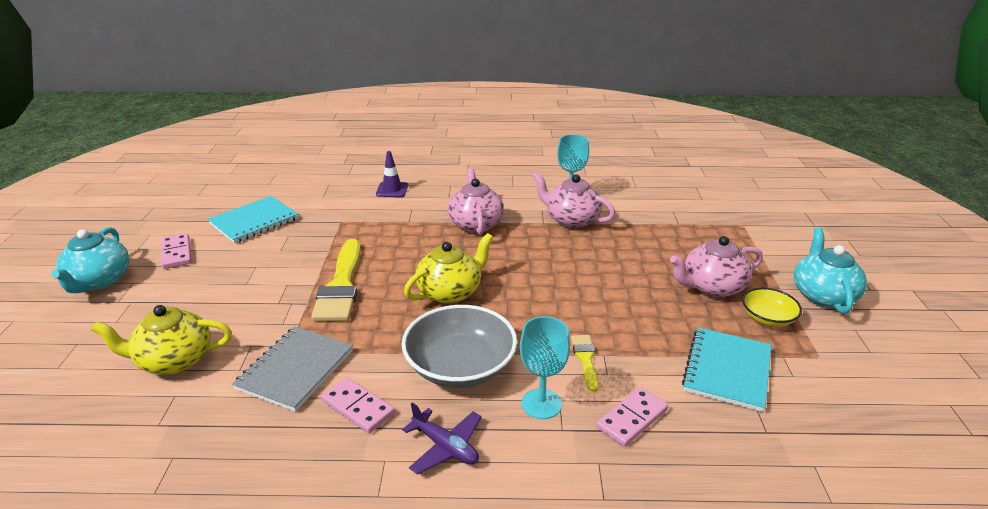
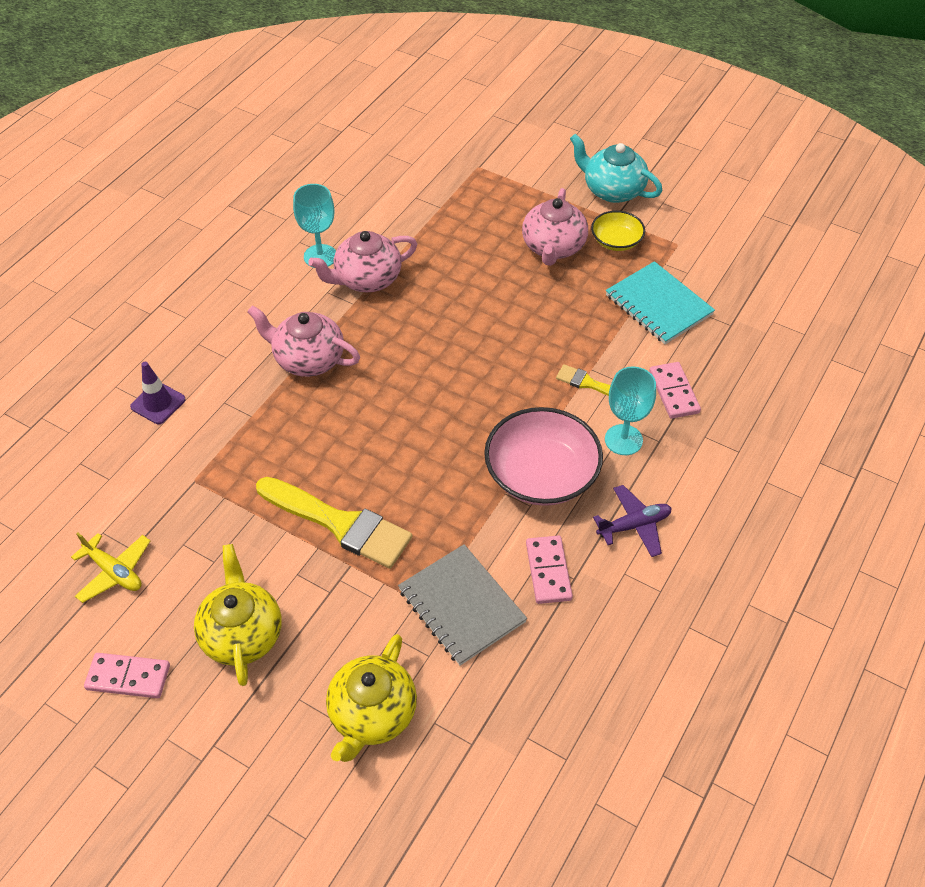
camera: 60 degrees left, 20 degrees up
(99, 281) = (131, 779): turquoise teapot -> none
(254, 221) = (114, 572): turquoise notebook -> yellow plane
(358, 407) = (548, 571): pink domino -> pink domino turned 75 degrees counterclockwise
(450, 292) = (421, 434): yellow teapot -> yellow teapot (242, 634)
(460, 366) = (541, 474): grey bowl -> pink bowl

